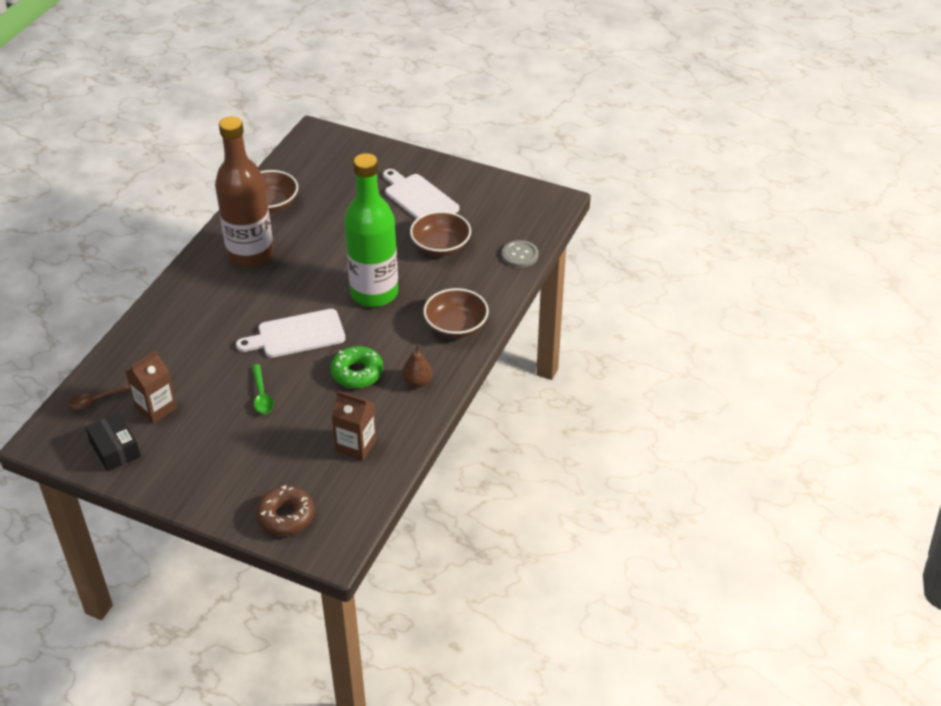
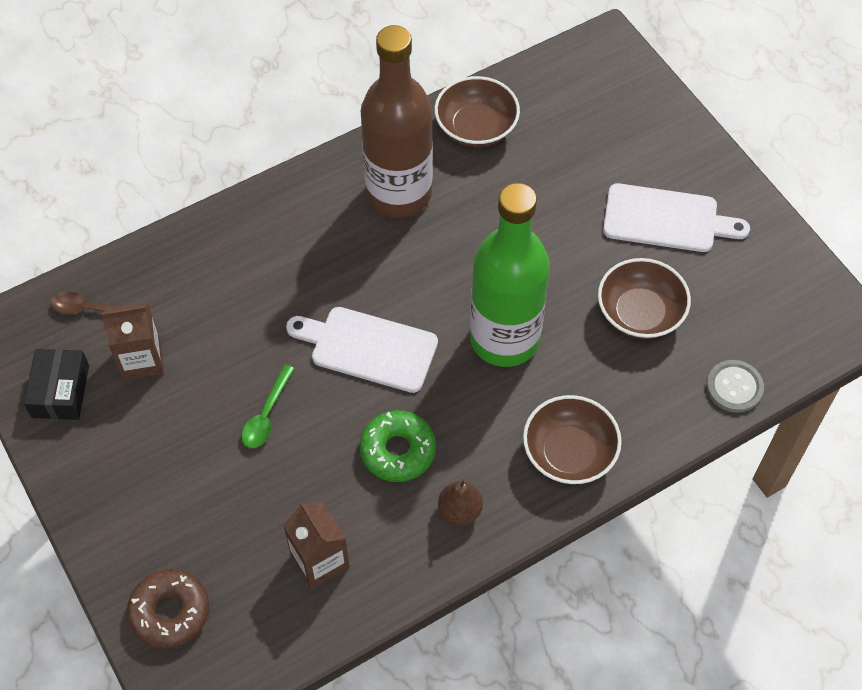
camera: 35 degrees right, 15 degrees up
(419, 198) = (666, 219): white cutting board -> white cutting board turned 105 degrees clockwise

